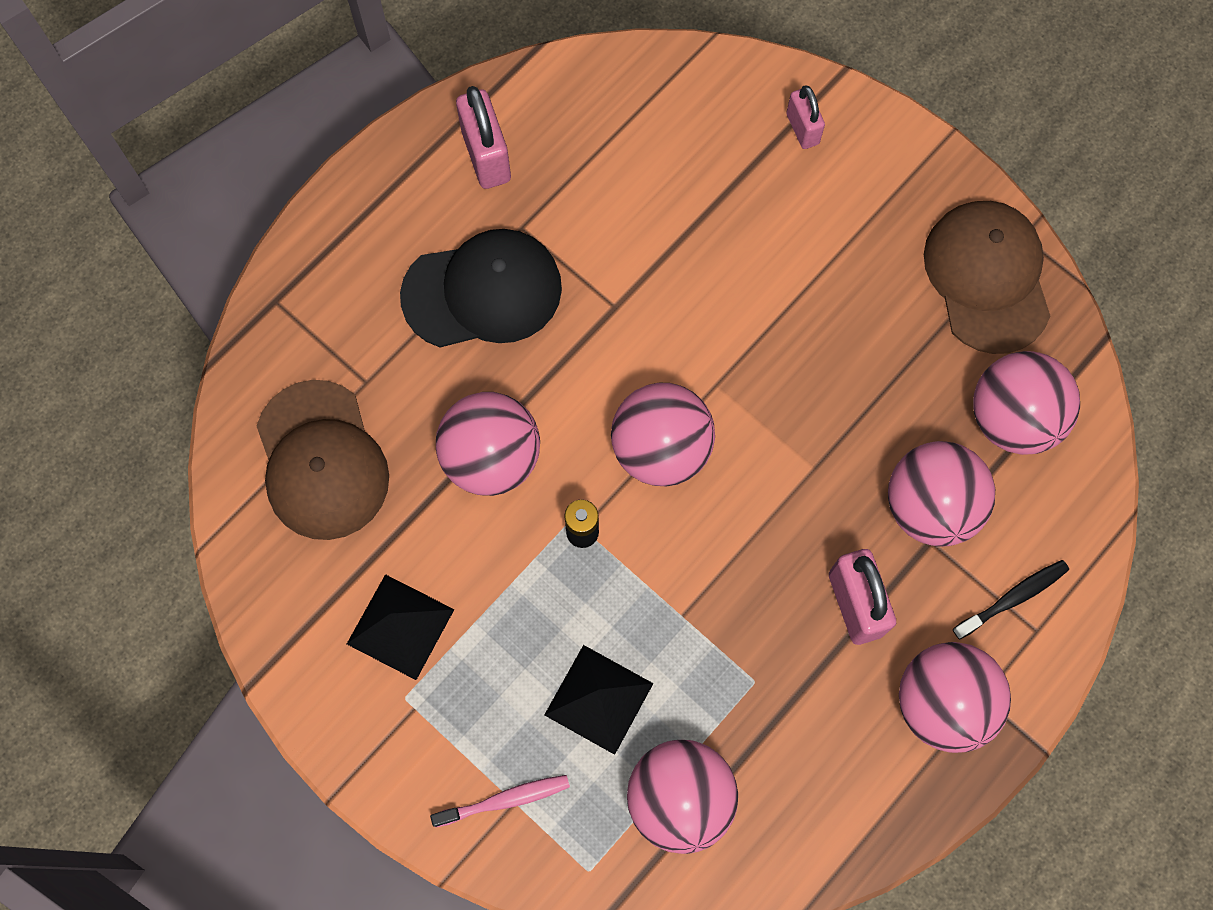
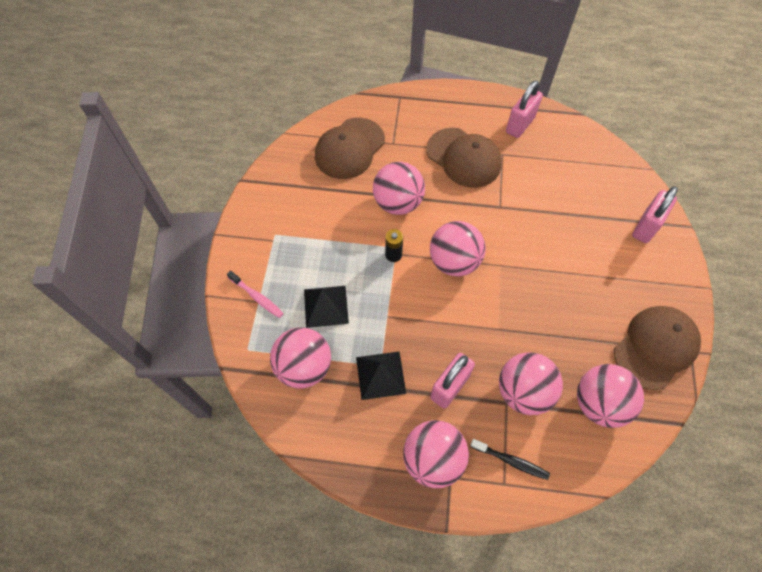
camera: 55 degrees right, 10 degrees down
(400, 626) = (303, 215): black pyramid -> black pyramid (380, 375)
(482, 291) = (463, 158): black cap -> brown cap
(802, 129) = (646, 227): pink padlock -> pink padlock, size x1.60

